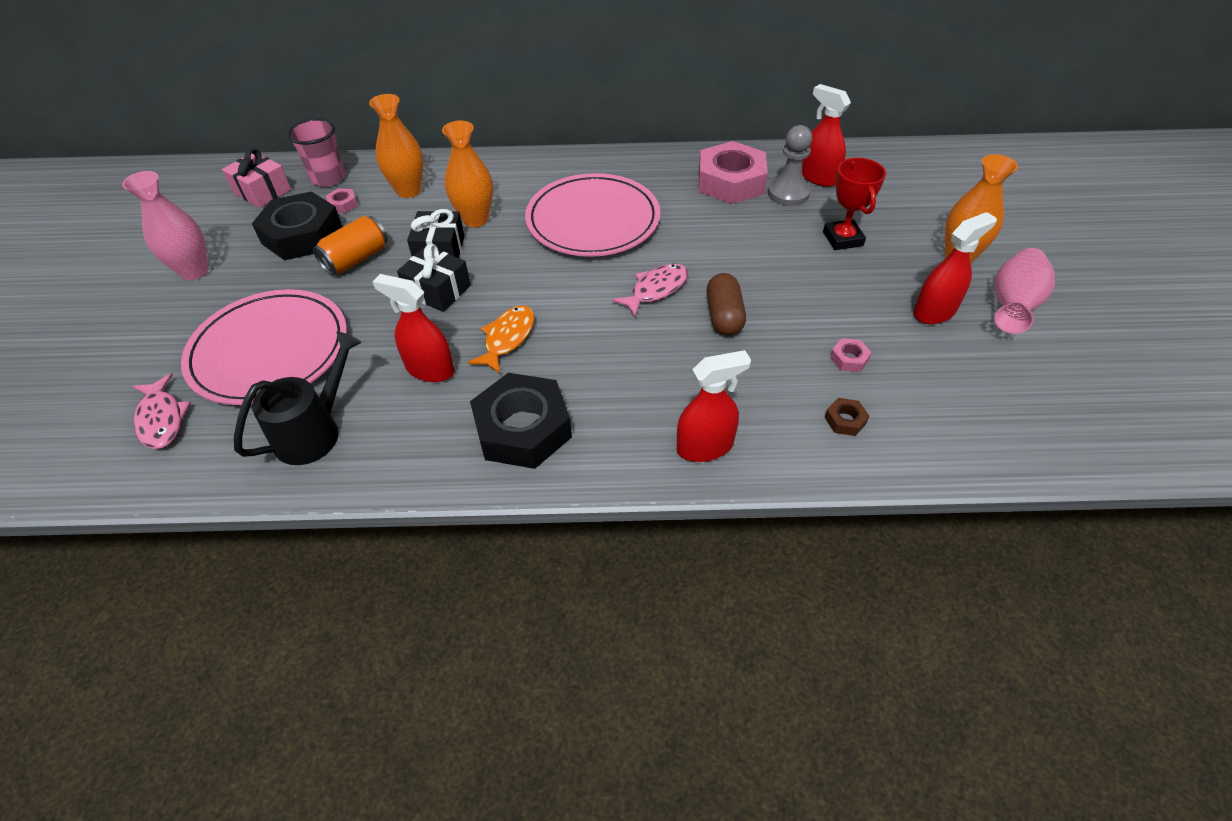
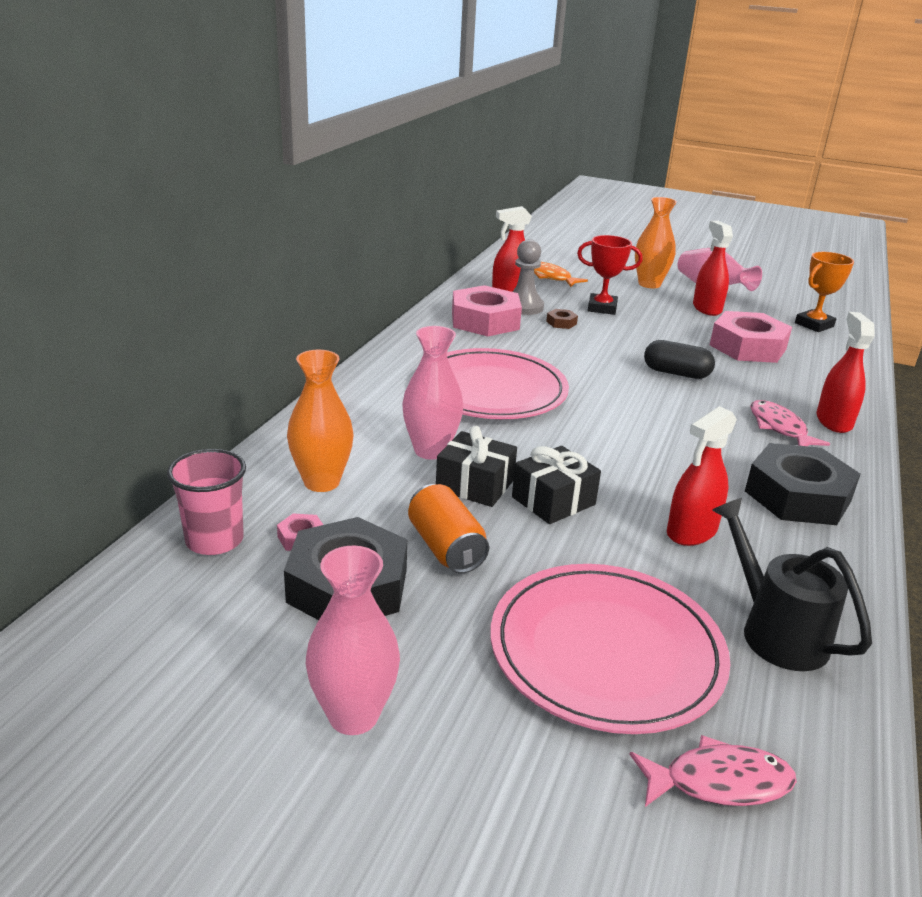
camera: 70 degrees left, 20 degrees down
(262, 191) = (180, 611): pink gift -> none
(475, 219) = (431, 451): orange vase -> pink vase
(507, 338) = (660, 476): orange fish -> orange fish (550, 277)
(655, 289) = (624, 390): pink fish -> pink fish (779, 427)
(724, 316) = (676, 373): brown capsule -> black capsule
(845, 420) = (814, 367): brown nut -> brown nut (561, 323)
(849, 359) = (747, 347): pink nut -> pink nut, size x2.47
(991, 411) = (814, 325): none -> orange trophy

